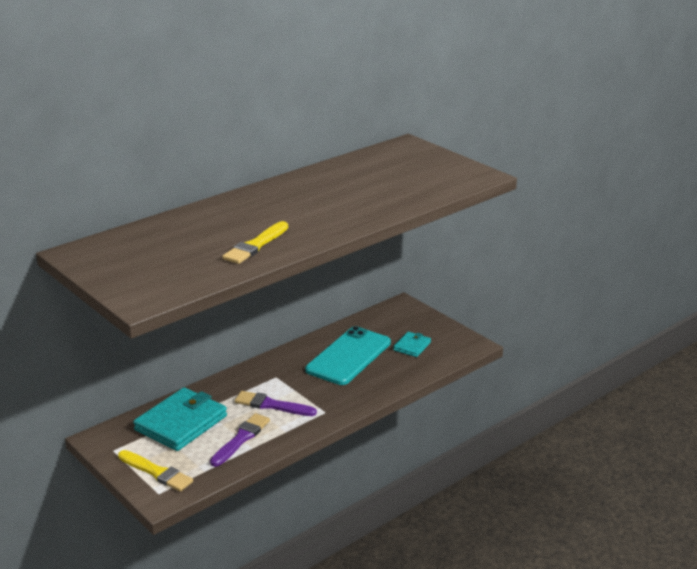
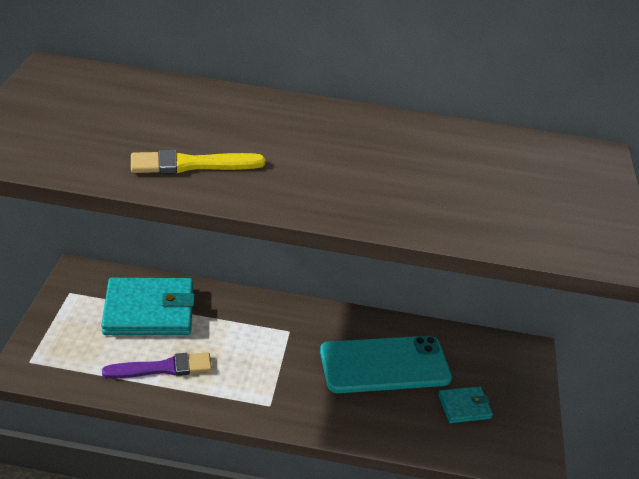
camera: 45 degrees right, 10 degrees up
(157, 472) = (59, 341): yellow brush -> none
(272, 405) = (239, 357): purple brush -> none

